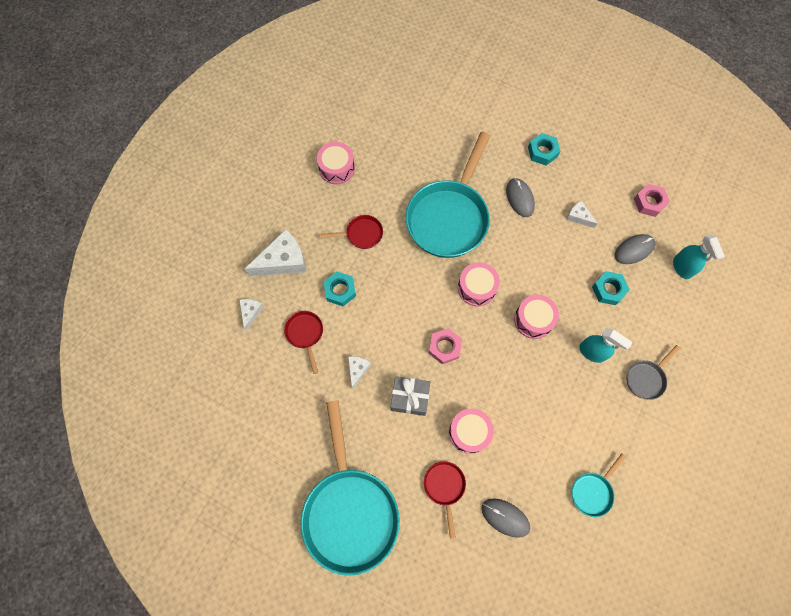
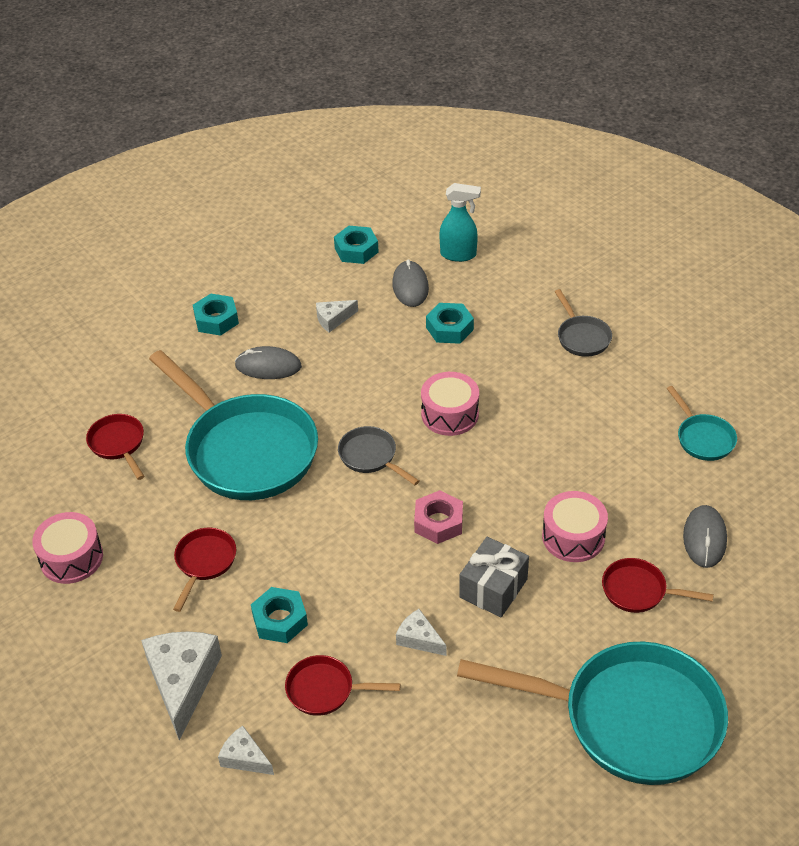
camera: 65 degrees left, 25 degrees down
(422, 150) = (118, 444): none -> red pan
(476, 288) = (371, 457): pink drum -> grey pan
(505, 517) = (704, 538): grey mouse -> grey mouse turned 45 degrees counterclockwise
(592, 352) = (524, 374): turquoise spray bottle -> none
(649, 202) = (356, 250): pink nut -> turquoise nut

